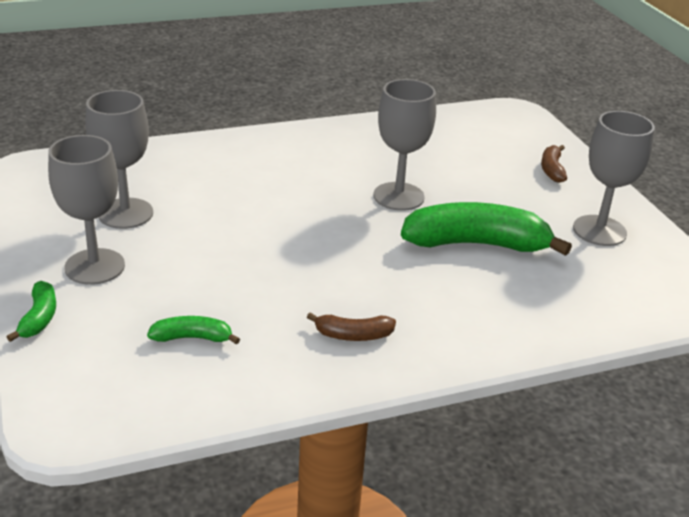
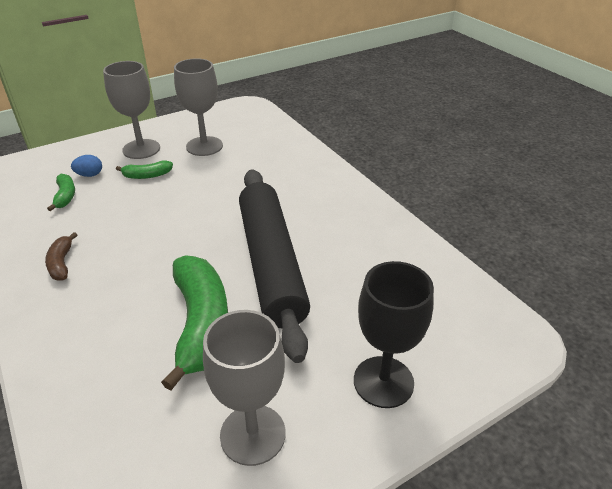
camera: 80 degrees right, 5 degrees up
(39, 318) = (88, 144): green banana -> green banana (147, 175)
(143, 316) = (89, 175): none -> blue egg
(398, 196) = (271, 263): grey goblet -> black rolling pin
(552, 169) = (383, 382): brown banana -> black goblet

